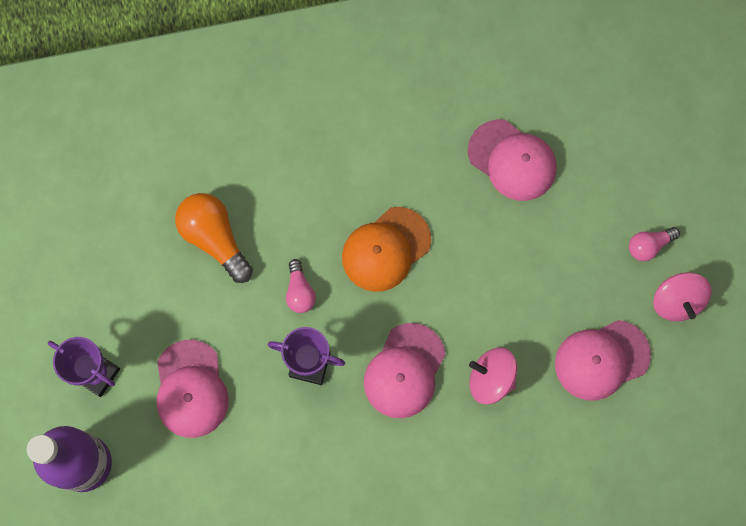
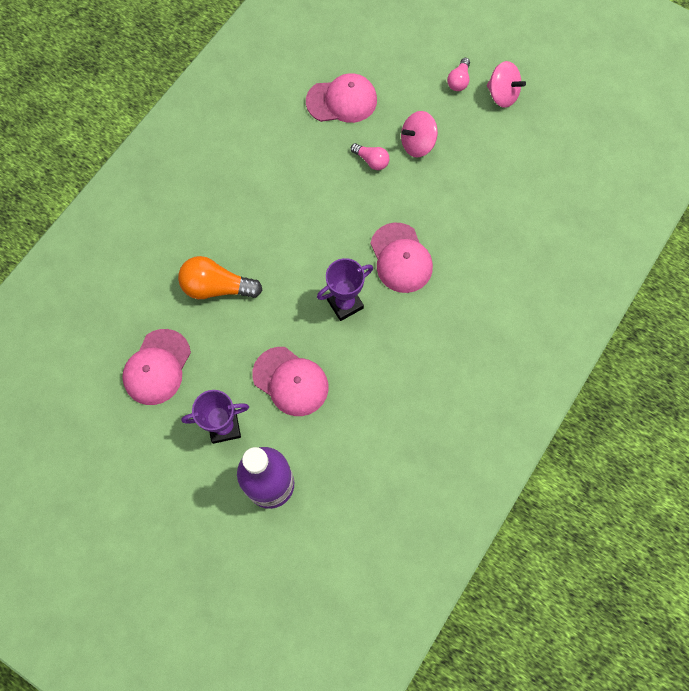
camera: 45 degrees left, 5 degrees down
(300, 291) = (297, 271): pink light bulb -> pink light bulb (371, 161)
(386, 249) = (322, 205): orange cap -> none
(491, 379) = (451, 219): pink spinning top -> pink spinning top (417, 144)
(601, 360) = (497, 157): pink cap -> pink cap (157, 367)

